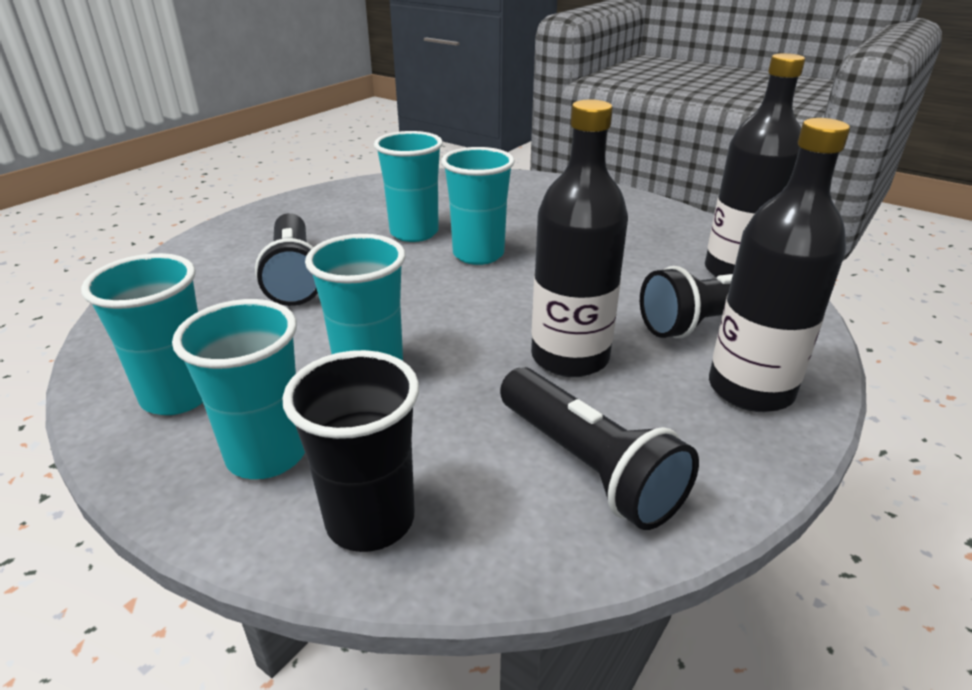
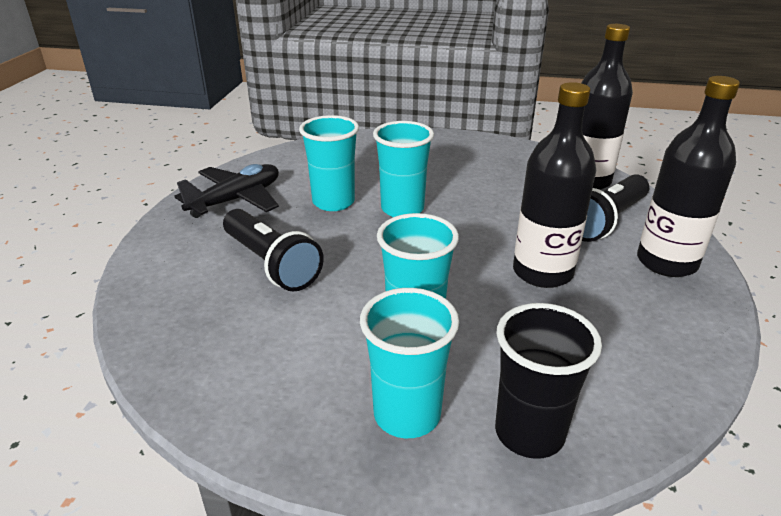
camera: 25 degrees left, 0 degrees up
(178, 395) = (282, 394): turquoise cup -> none
(325, 212) = (236, 200): none -> black plane
(588, 465) = (624, 344): black flashlight -> none

